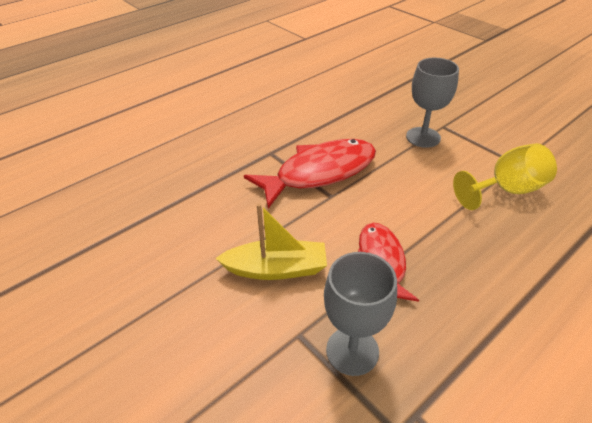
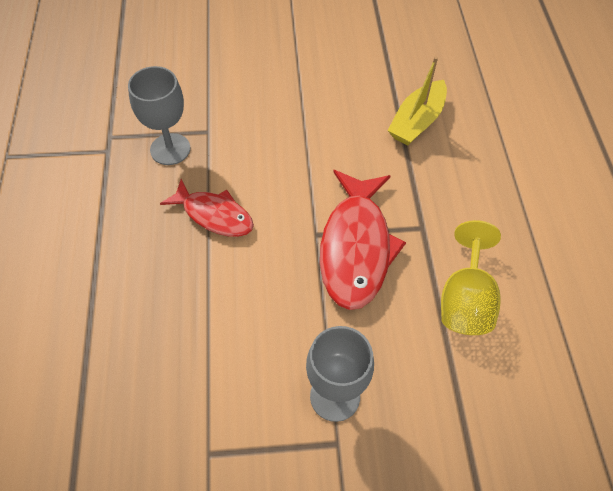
camera: 125 degrees right, 15 degrees up
(276, 269) = (270, 149): yellow boat -> yellow boat (417, 121)
(506, 190) = (187, 392): yellow goblet -> yellow goblet (465, 300)

